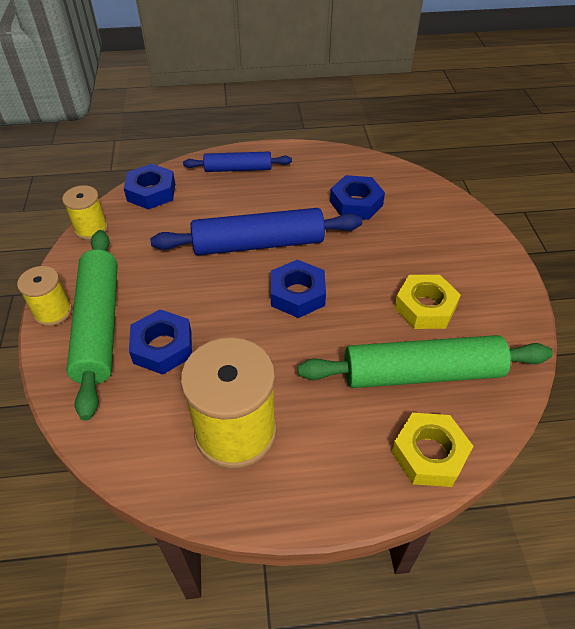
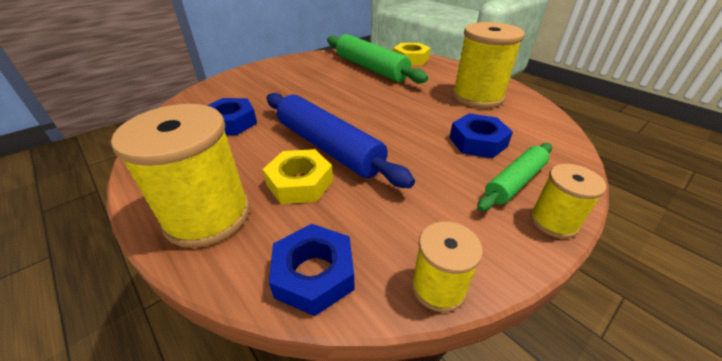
camera: 125 degrees left, 10 degrees down
(99, 325) = (514, 182): green rolling pin -> green rolling pin, size x0.59
(238, 169) = (208, 216): blue rolling pin -> yellow spool
(297, 294) = (362, 112): blue nut -> none
(425, 307) = (323, 76): yellow nut -> yellow nut (300, 183)

